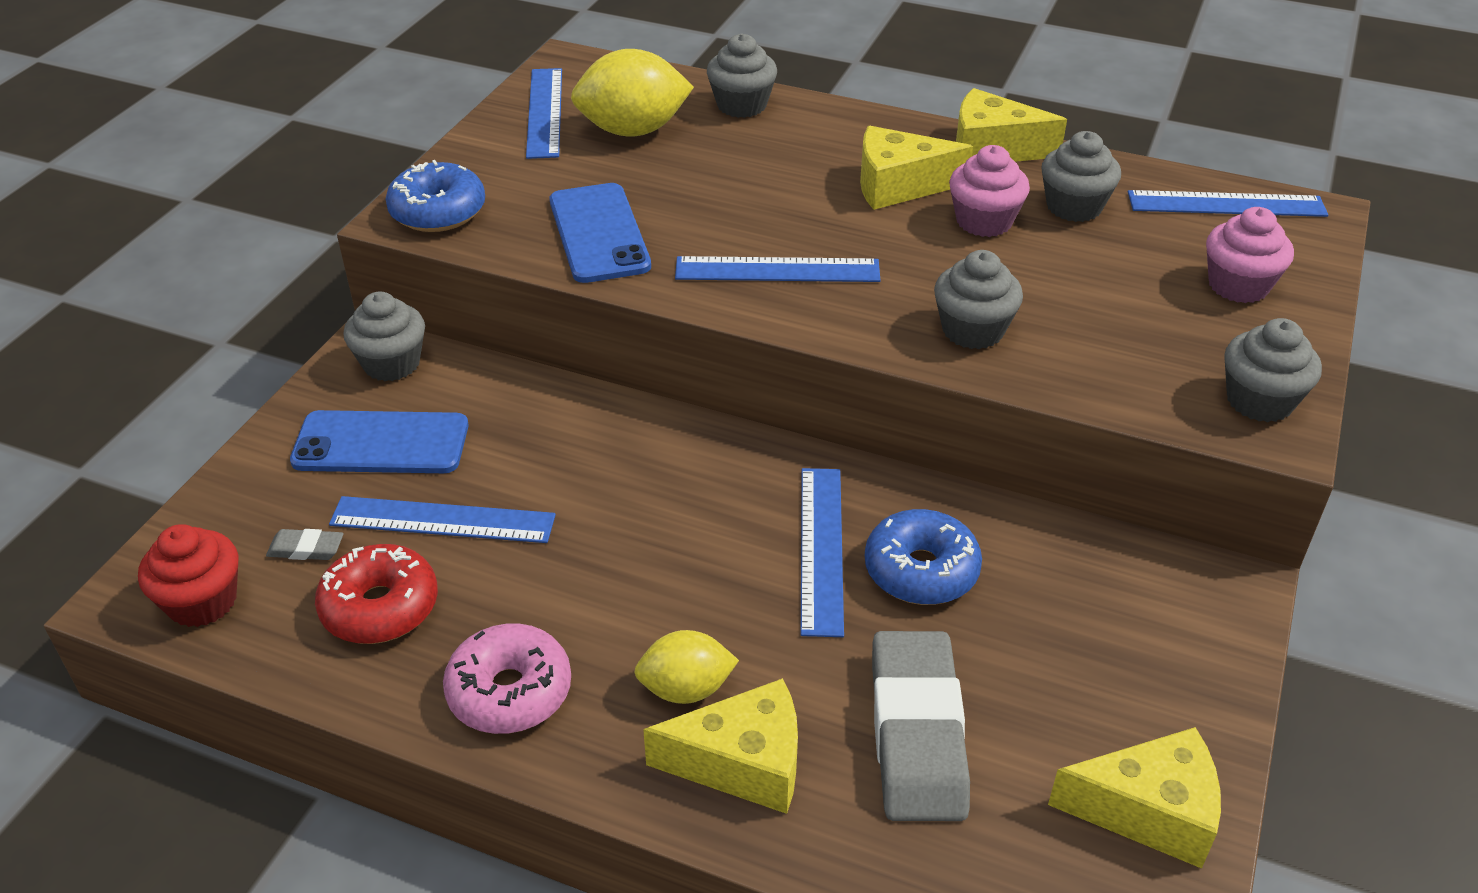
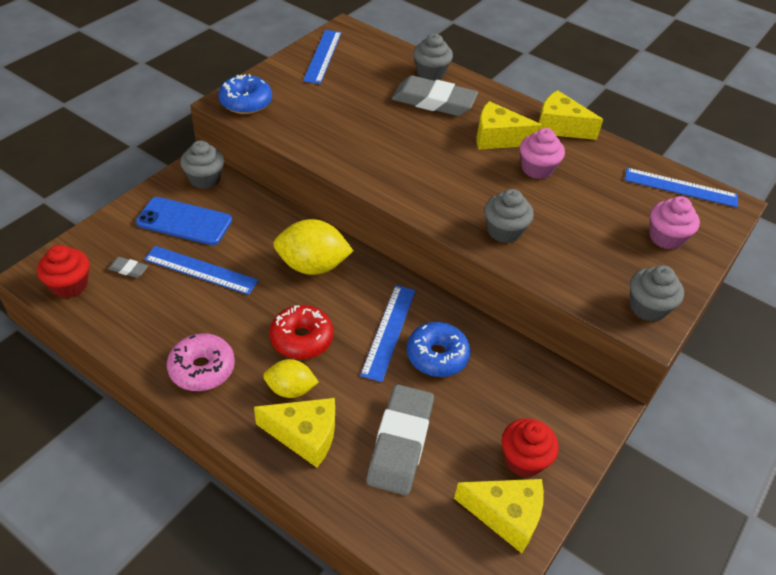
camera: 10 degrees right, 5 degrees up
(380, 607) = (154, 309): red donut -> red donut (301, 339)
(599, 233) = (325, 132): blue phone -> none
(633, 130) = (366, 76): yellow lemon -> yellow lemon (312, 266)
(766, 149) = (434, 101): none -> grey eraser
(777, 270) = (411, 173): blue ruler -> none
(1074, 207) = (591, 171): grey cupcake -> none
(1139, 708) = (524, 459): none -> red cupcake

